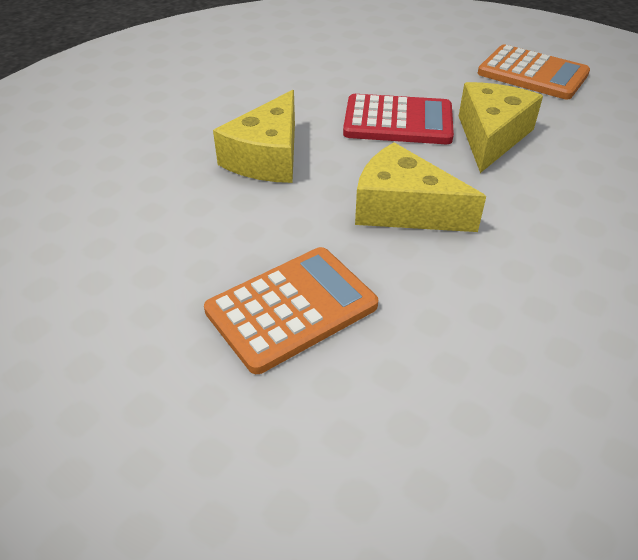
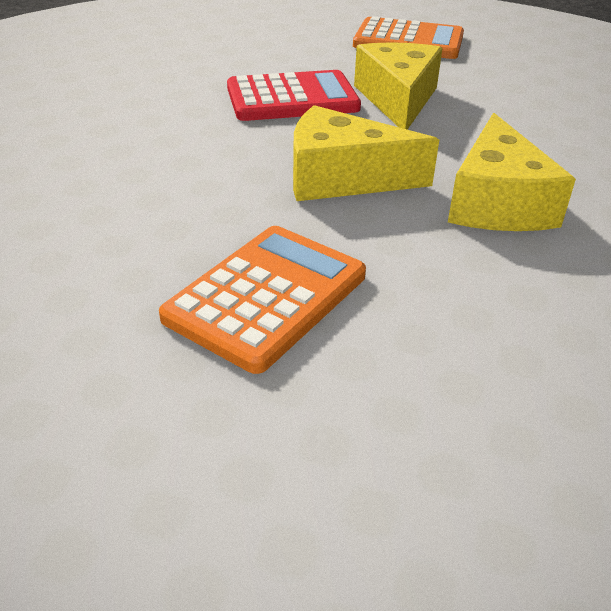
camera: 20 degrees left, 5 degrees down
(267, 157) = (158, 152): yellow cheese -> yellow cheese (497, 202)

